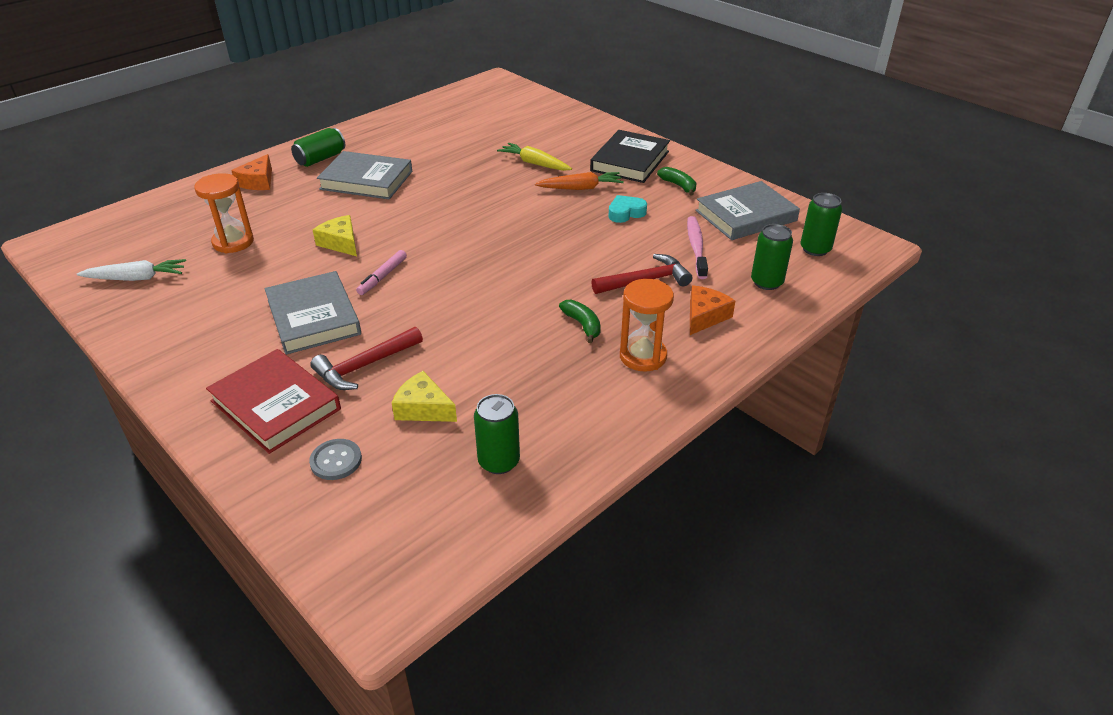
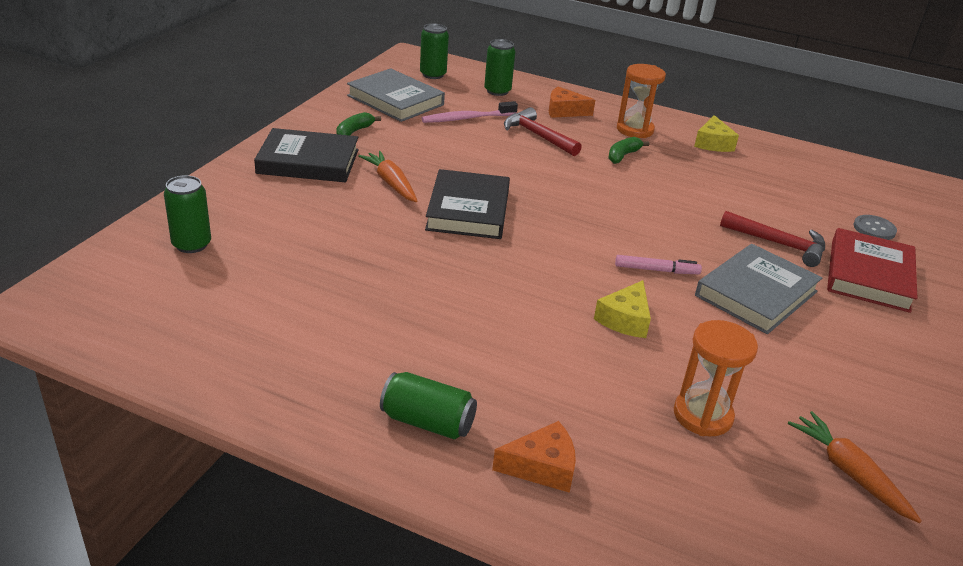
camera: 115 degrees left, 5 degrees down
(136, 278) = (849, 472): white carrot -> orange carrot
(366, 180) = (467, 347): grey book -> none
(423, 408) = (786, 205): yellow cheese -> yellow cheese (713, 143)
(499, 461) = (792, 167): green can -> green can (191, 244)
(523, 212) = (468, 210): none -> black book
(534, 163) = (345, 220): yellow carrot -> none
(626, 213) = (428, 154): turquoise heart -> none

